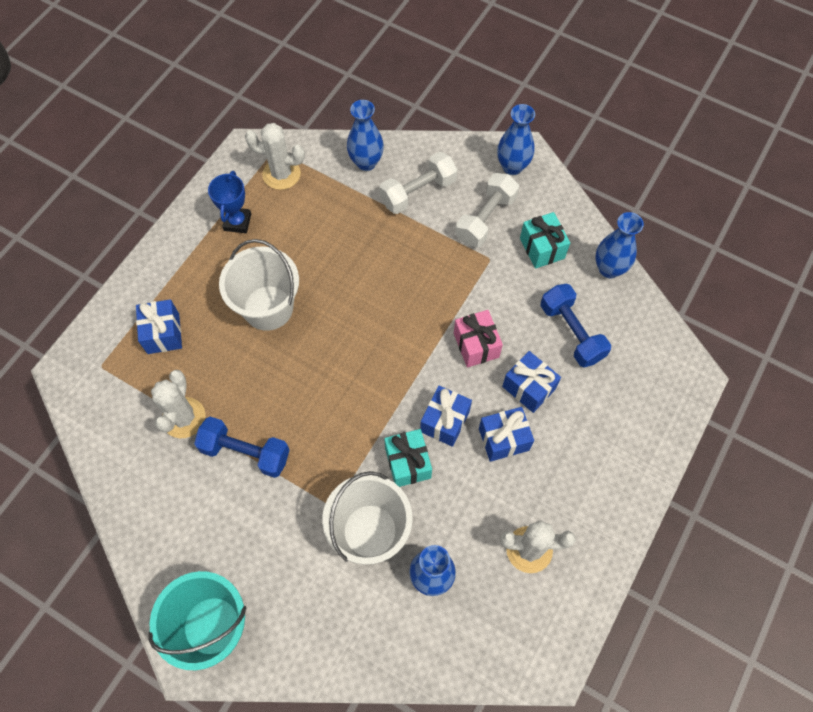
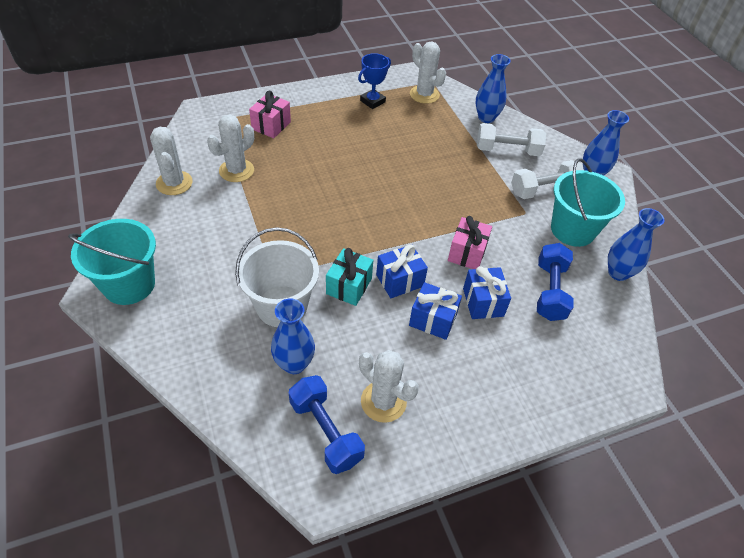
camera: 35 degrees right, 15 degrees down
(136, 482) = (174, 183): none -> white cactus
(163, 333) = (271, 125): blue gift -> pink gift
(245, 452) = (252, 210): blue dumbbell -> blue dumbbell (325, 431)
(268, 308) = (346, 150): white bucket -> none
(542, 248) = (572, 230): turquoise gift -> turquoise bucket

